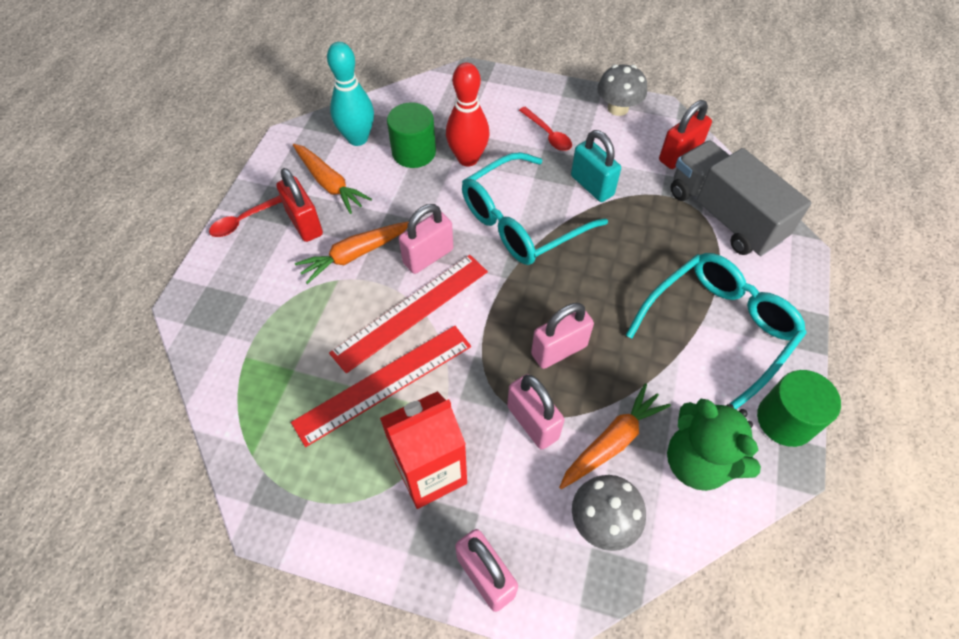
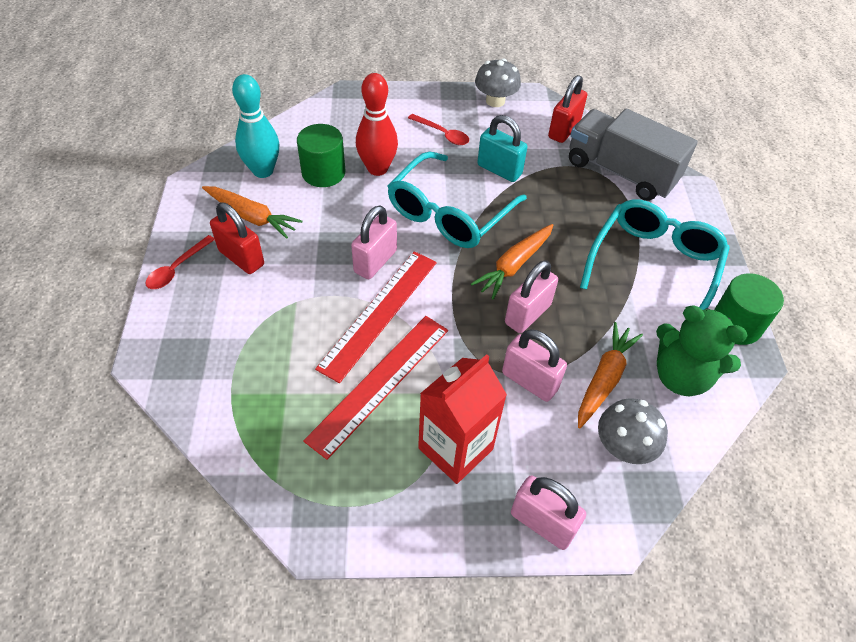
camera: 20 degrees left, 5 degrees down
(355, 255) = (304, 275): orange carrot -> orange carrot (514, 265)

